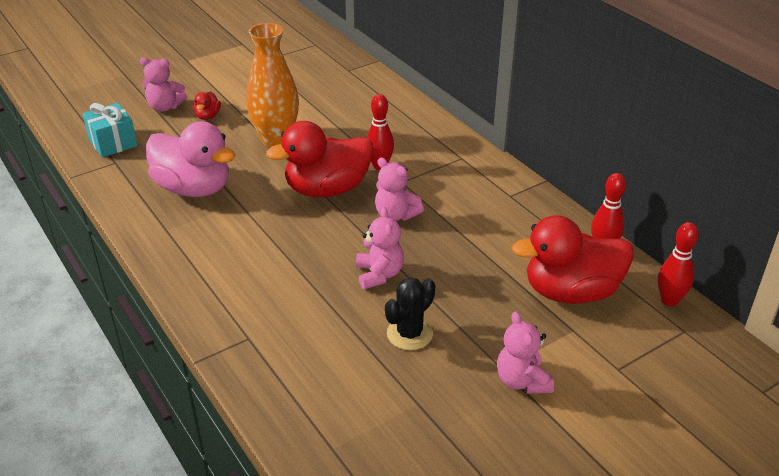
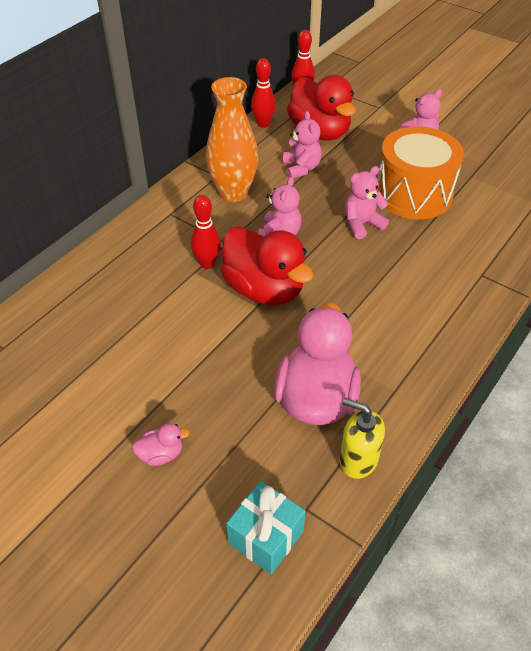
camera: 110 degrees left, 10 degrees up
(127, 193) = (358, 460): none -> yellow soap dispenser
(165, 107) = (153, 519): pink teddy bear -> pink teddy bear (301, 168)
(208, 116) = (161, 454): red duck -> pink duck
(276, 139) = (190, 362): orange vase -> orange vase (233, 193)
(409, 334) = (413, 194): black cactus -> orange drum

